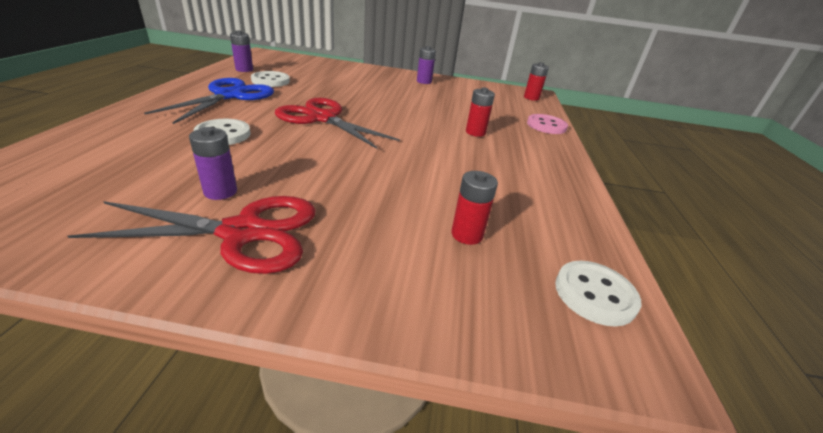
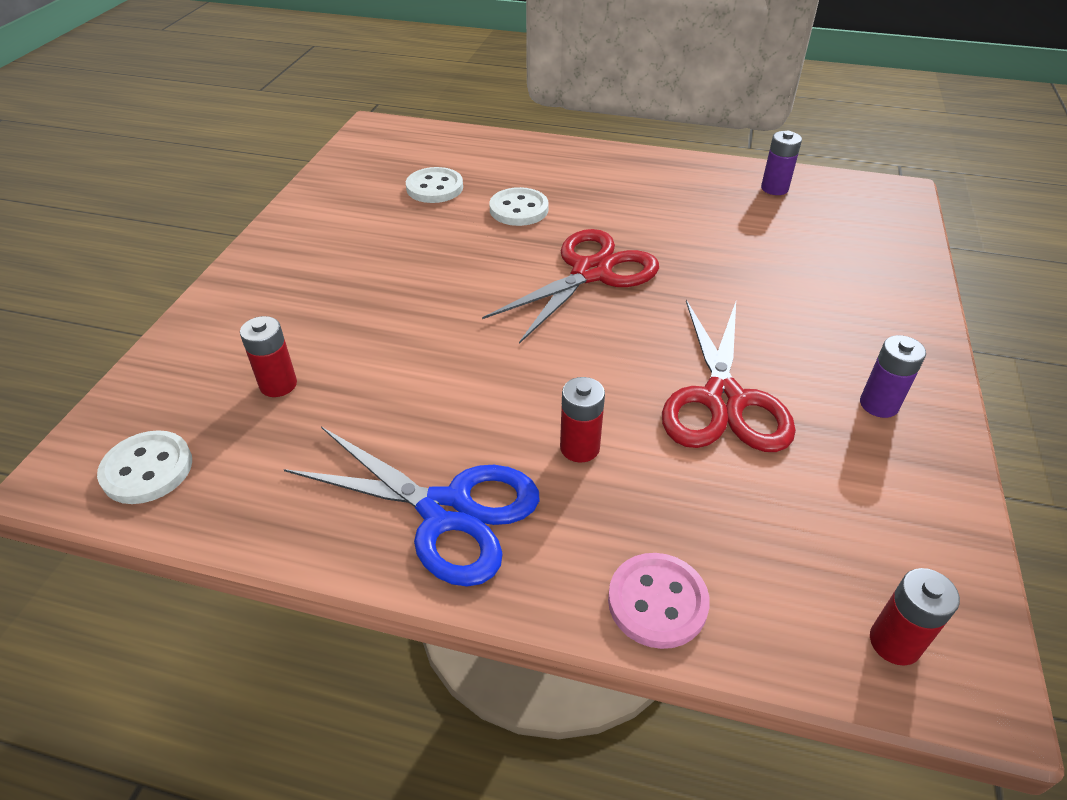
camera: 100 degrees right, 10 degrees up
(220, 192) = (391, 227): purple battery -> none
(229, 96) = (647, 194): blue scissors -> blue scissors (446, 511)
(242, 232) = (323, 247): red scissors -> red scissors (722, 400)
(270, 81) = (734, 216): white button -> white button (434, 188)

